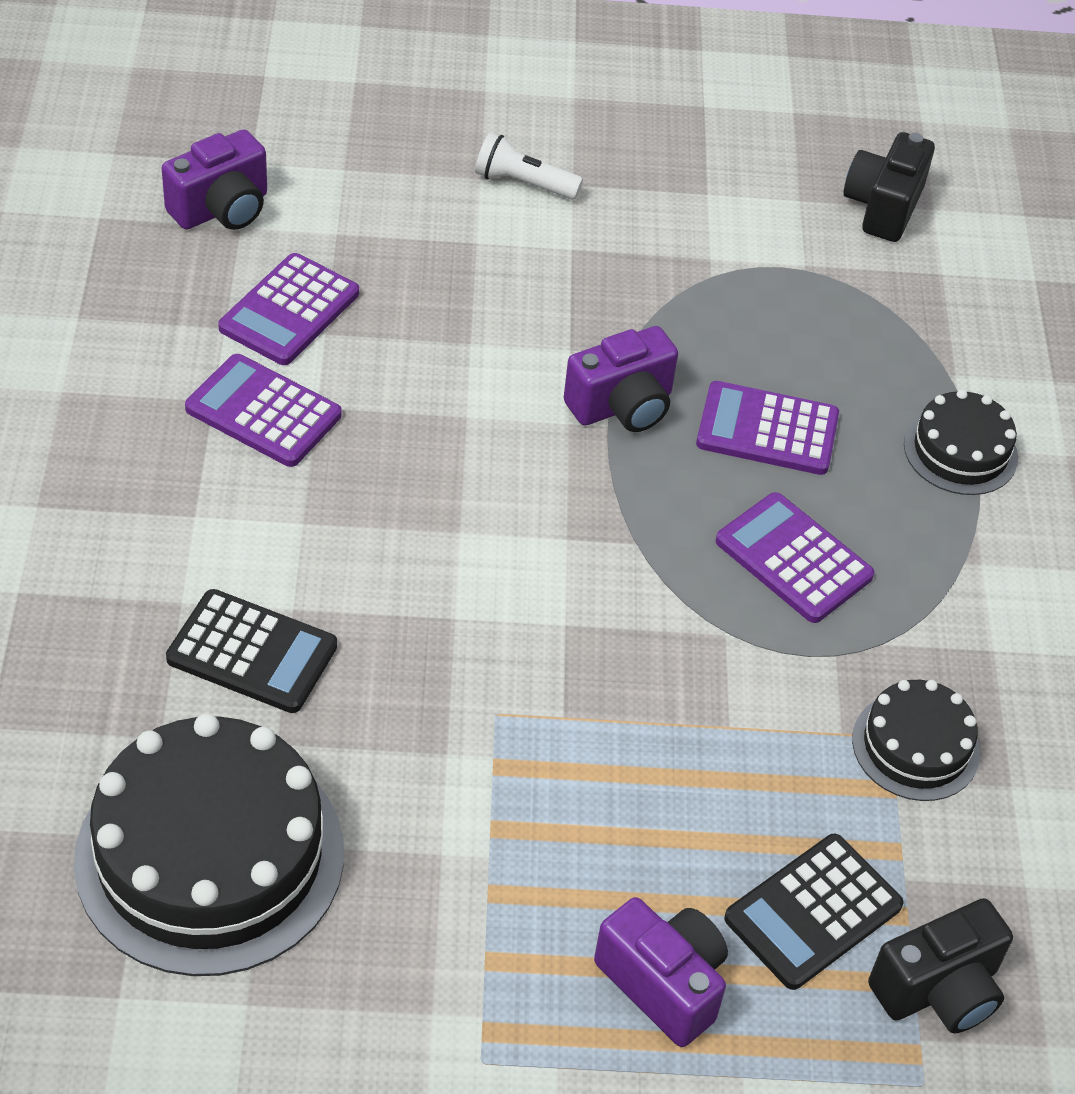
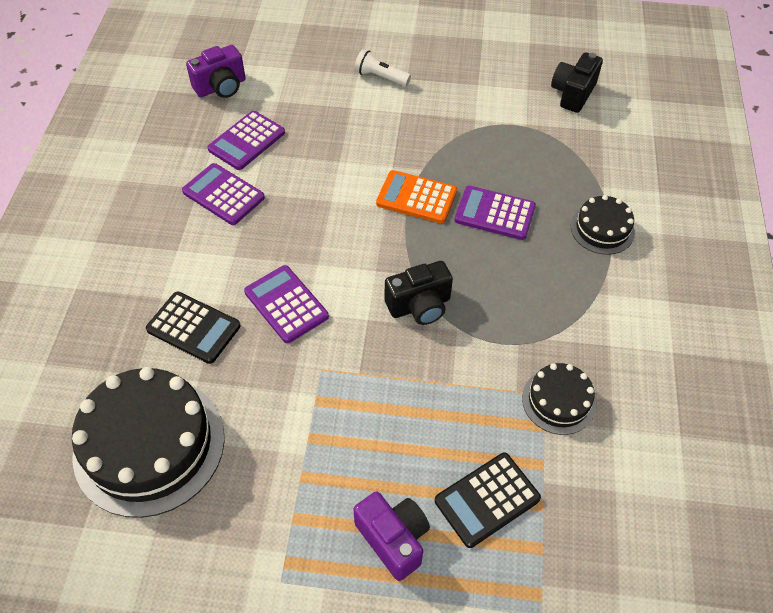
camera: 10 degrees right, 5 degrees up
(622, 406) = (416, 197): purple camera -> orange calculator
(793, 559) = (500, 287): purple calculator -> purple calculator (286, 304)
(938, 989) = (556, 553): black camera -> black camera (419, 306)

